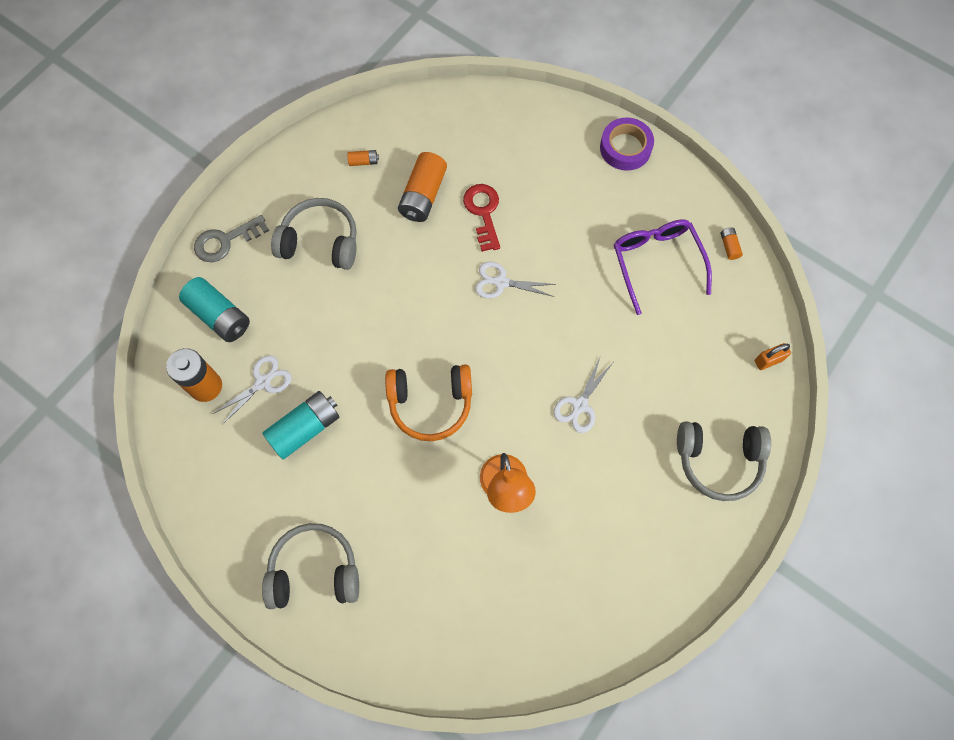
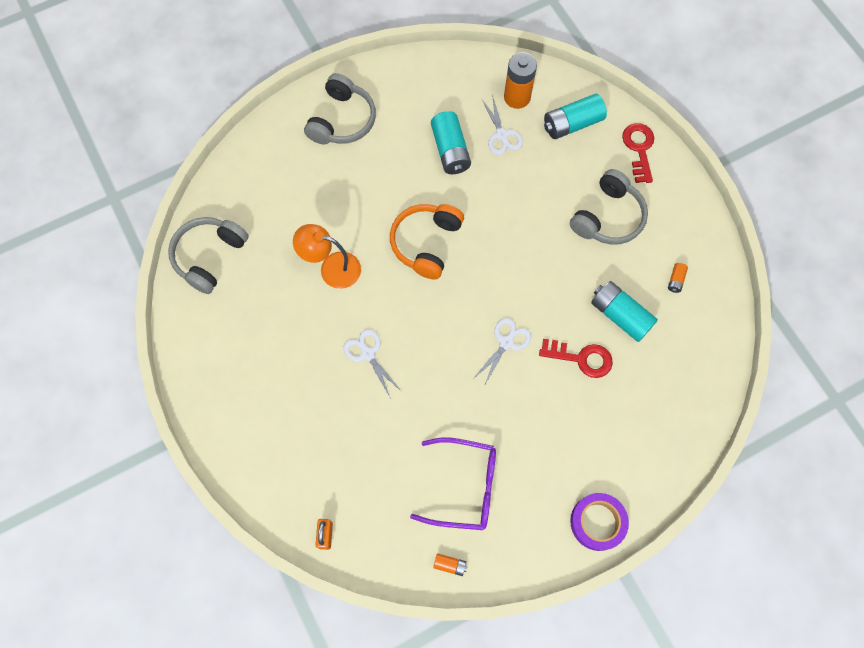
camera: 115 degrees right, 0 degrees up
(225, 241) = (639, 149): grey key -> red key
(423, 195) = (620, 315): orange battery -> turquoise battery
(718, 461) = (265, 440): grey headphones -> grey headphones (209, 256)

